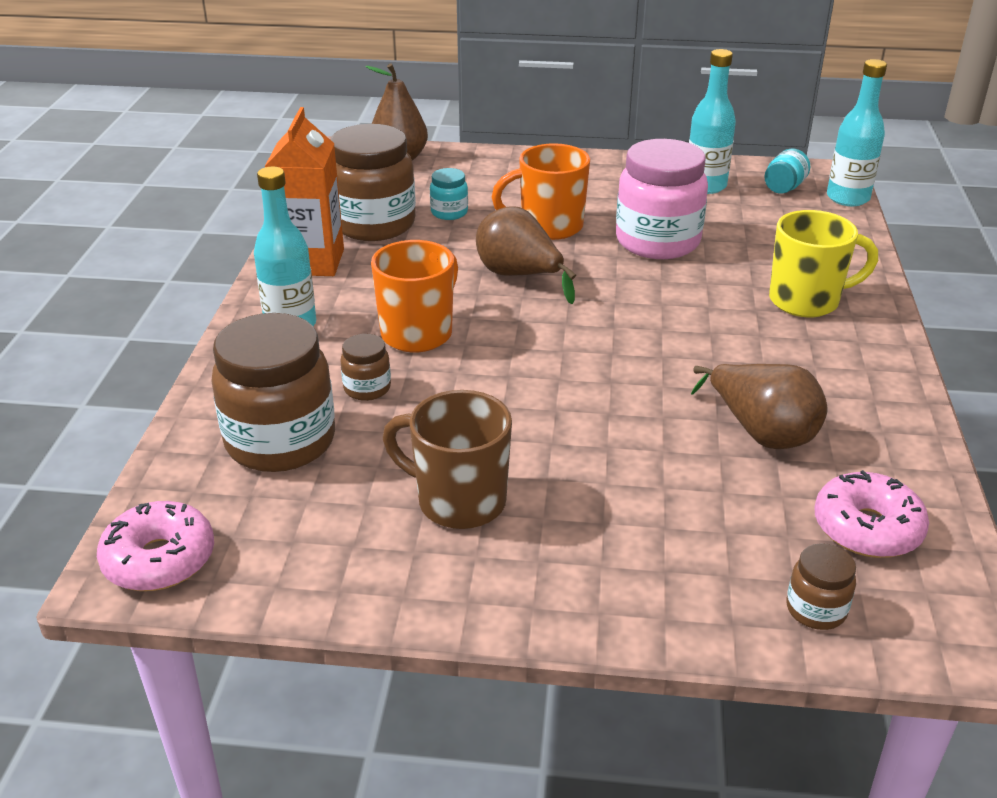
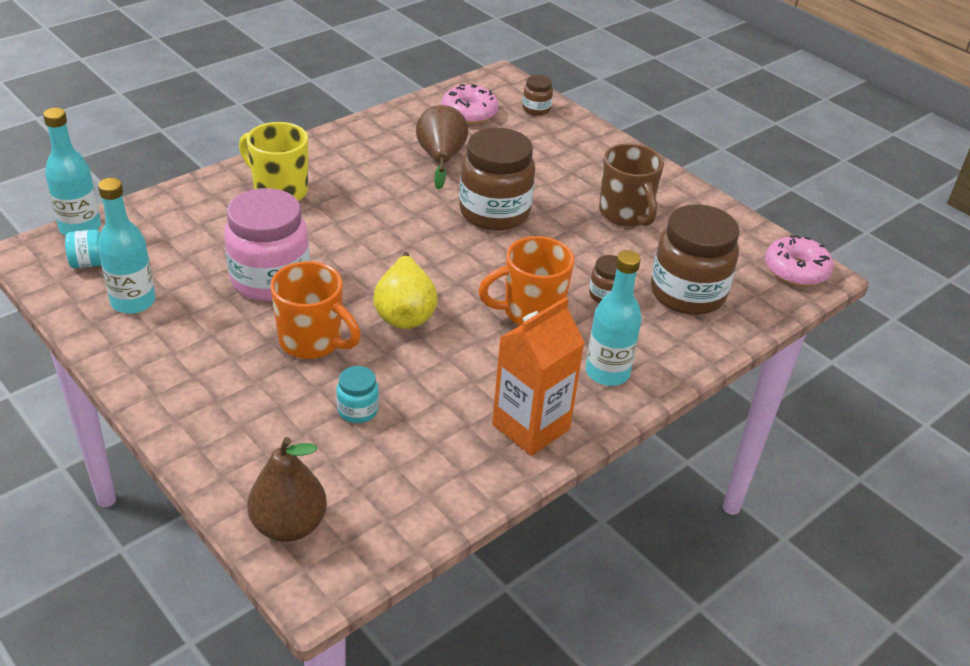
camera: 140 degrees left, 5 degrees up
(374, 224) = (434, 438): brown jar -> brown jar (494, 212)
(519, 276) = (405, 313): brown pear -> yellow pear

